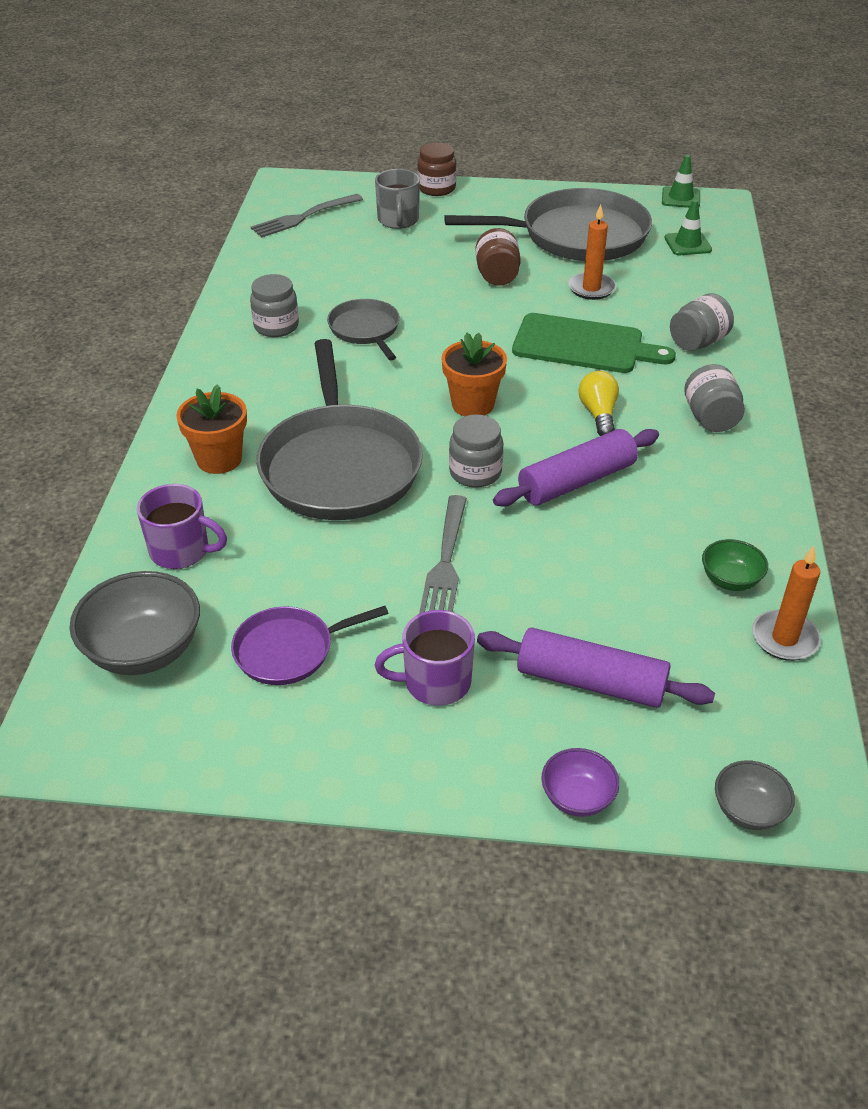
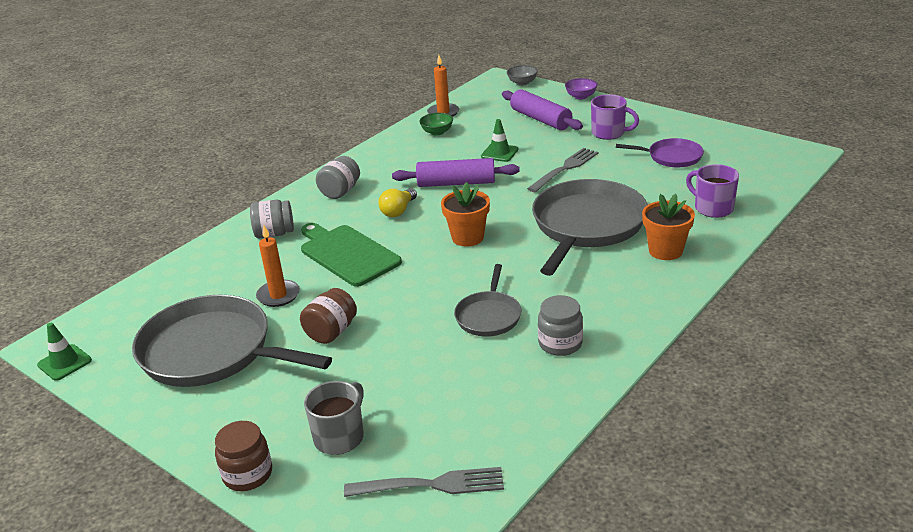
camera: 145 degrees left, 10 degrees down
(144, 650) = (749, 173): grey bowl -> none
(475, 472) = (507, 201): grey jar -> none
(687, 244) = (147, 311): green traffic cone -> green traffic cone (499, 153)

